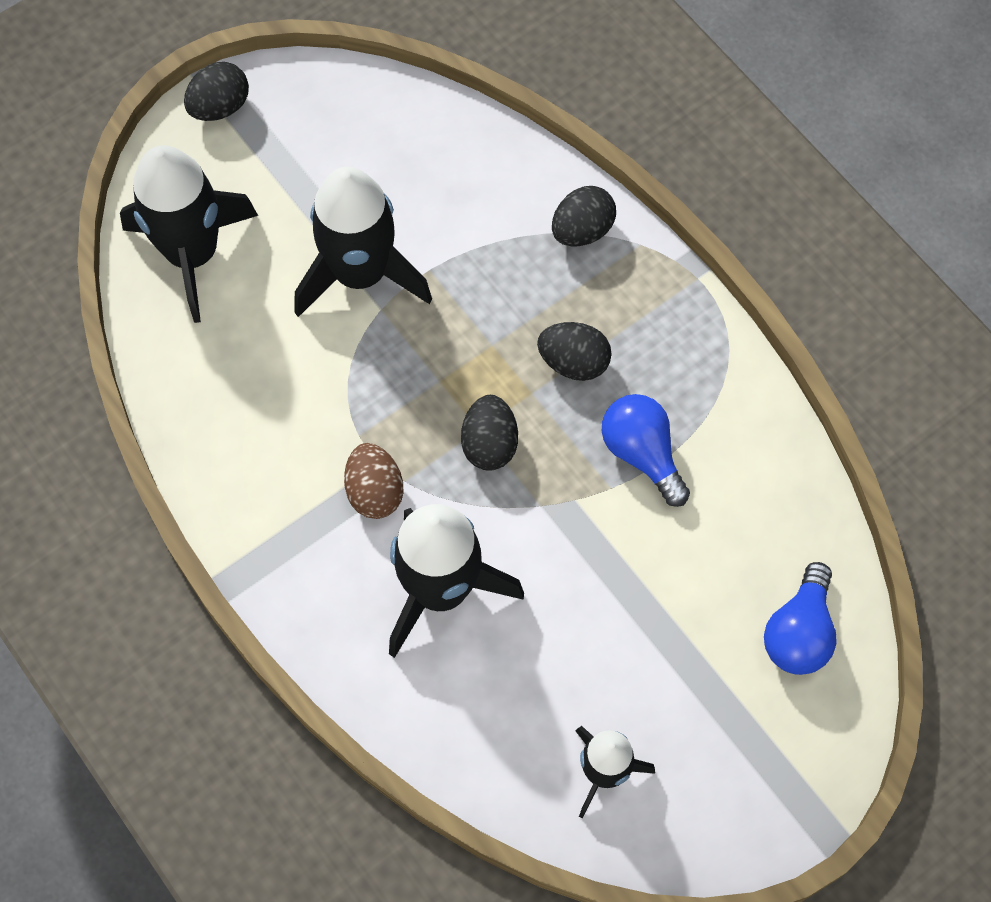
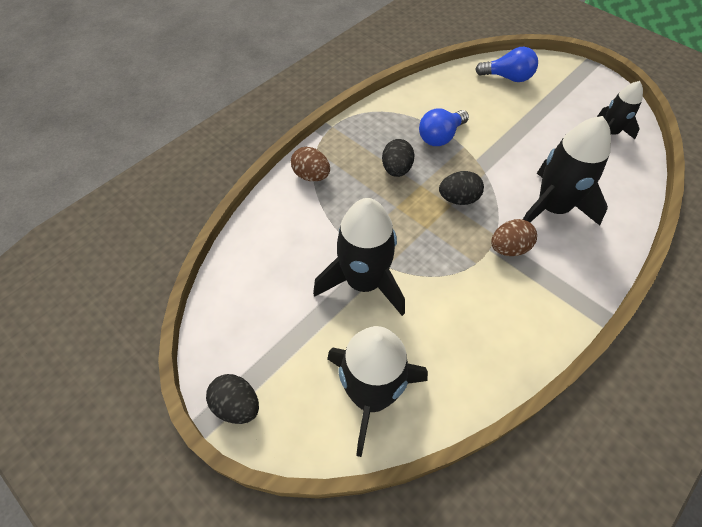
camera: 100 degrees left, 10 degrees down
(582, 230) = (311, 176): black egg -> brown egg

